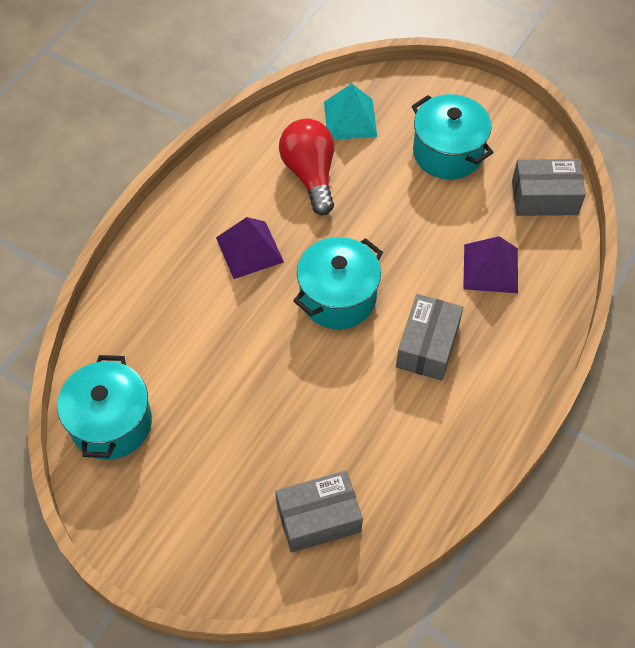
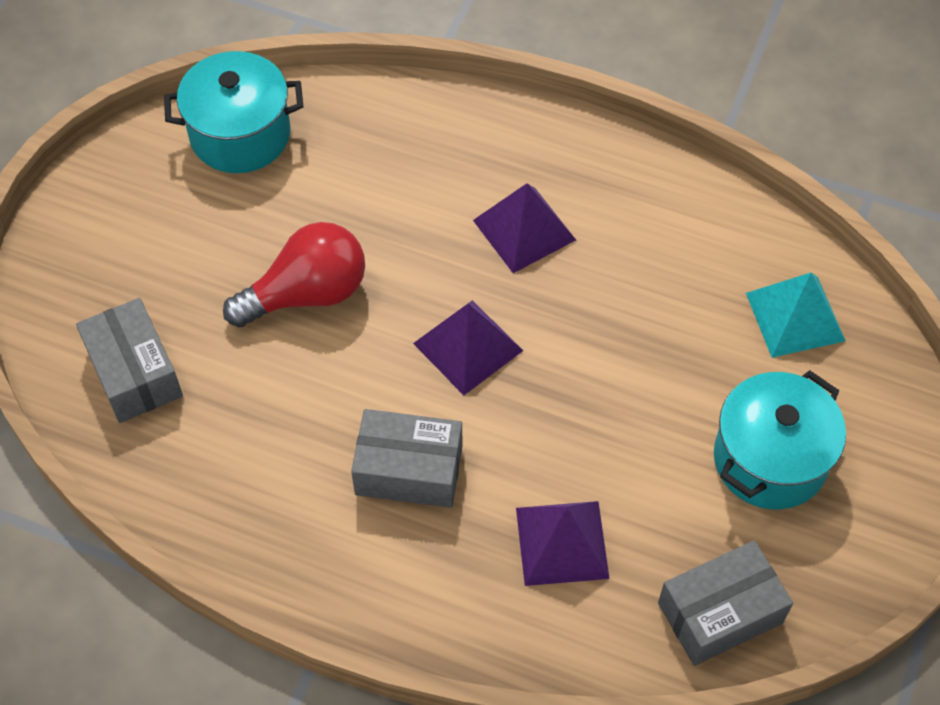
camera: 80 degrees right, 0 degrees up
(310, 174) = (673, 281): red light bulb -> red light bulb (307, 294)
(338, 297) = (467, 347): turquoise pot -> purple pyramid
(544, 198) = (720, 613): grey box -> grey box turned 75 degrees clockwise

